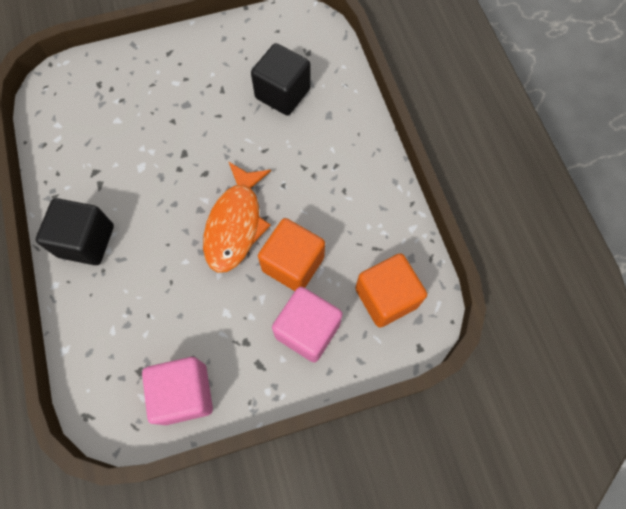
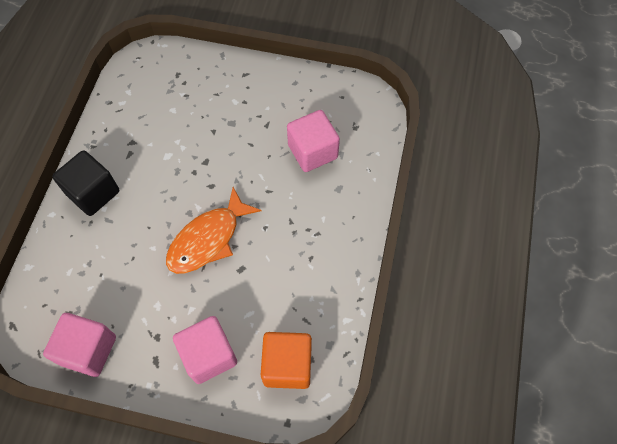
camera: 30 degrees right, 5 degrees down
(282, 93) = (312, 151): black cube -> pink cube
(293, 264) = (232, 295): orange cube -> none

